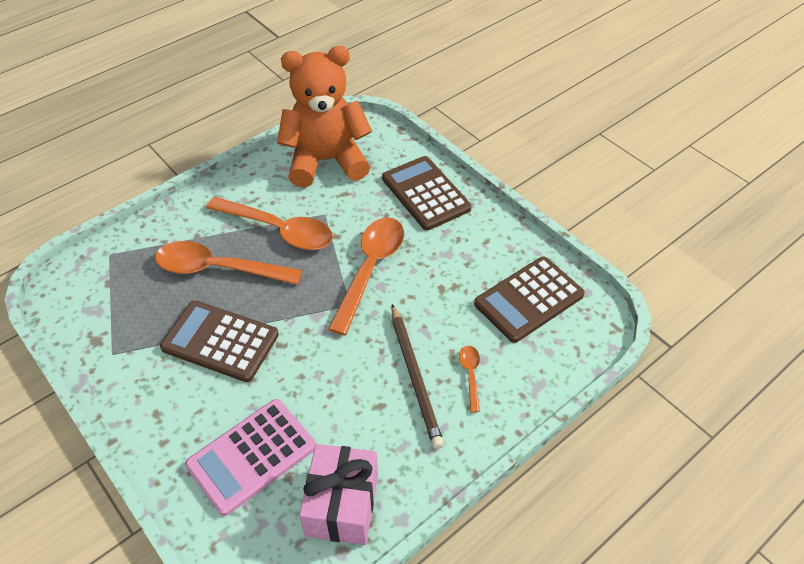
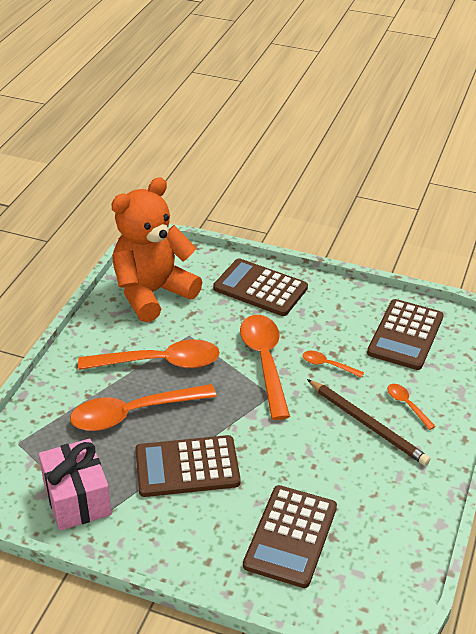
camera: 30 degrees left, 10 degrees down
(252, 456) = (291, 536): pink calculator -> brown calculator
(342, 504) = (390, 535): pink gift -> pink gift (77, 498)
(426, 298) = (328, 365): none -> orange spoon

